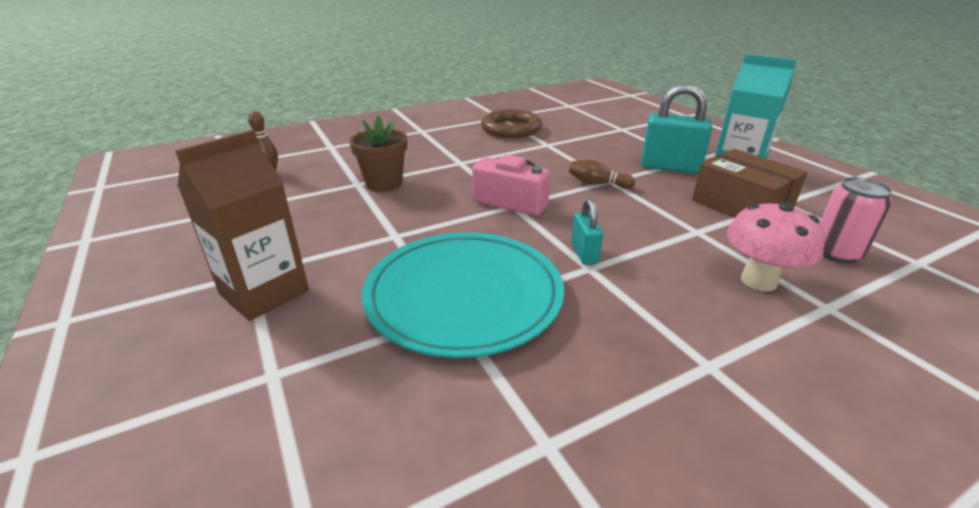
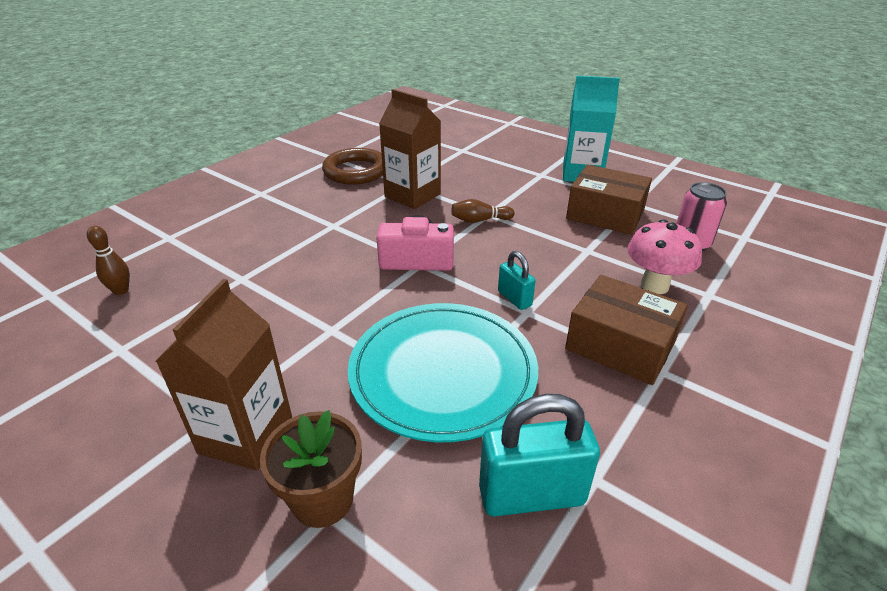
camera: 25 degrees left, 5 degrees up
(384, 183) = (271, 271): brown flower pot -> brown flower pot (322, 499)
(547, 154) = (412, 195): none -> brown carton
(670, 167) = (529, 187): turquoise padlock -> turquoise padlock (531, 495)
(674, 326) = (620, 345): none -> brown box

